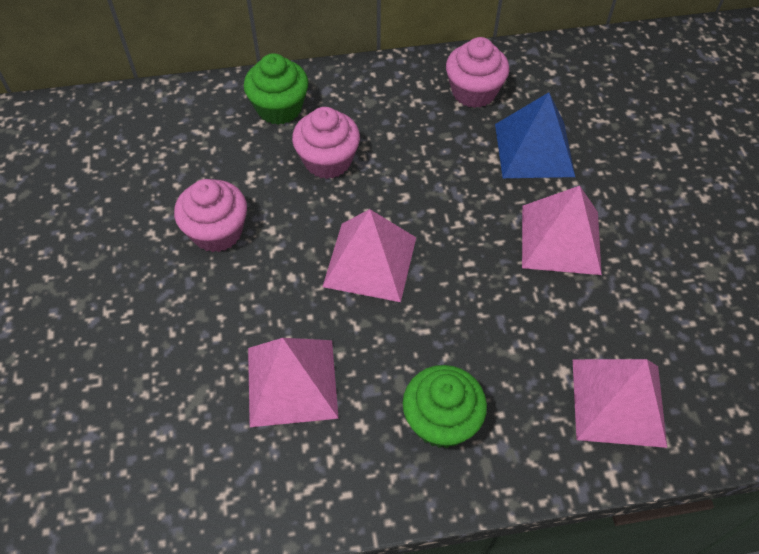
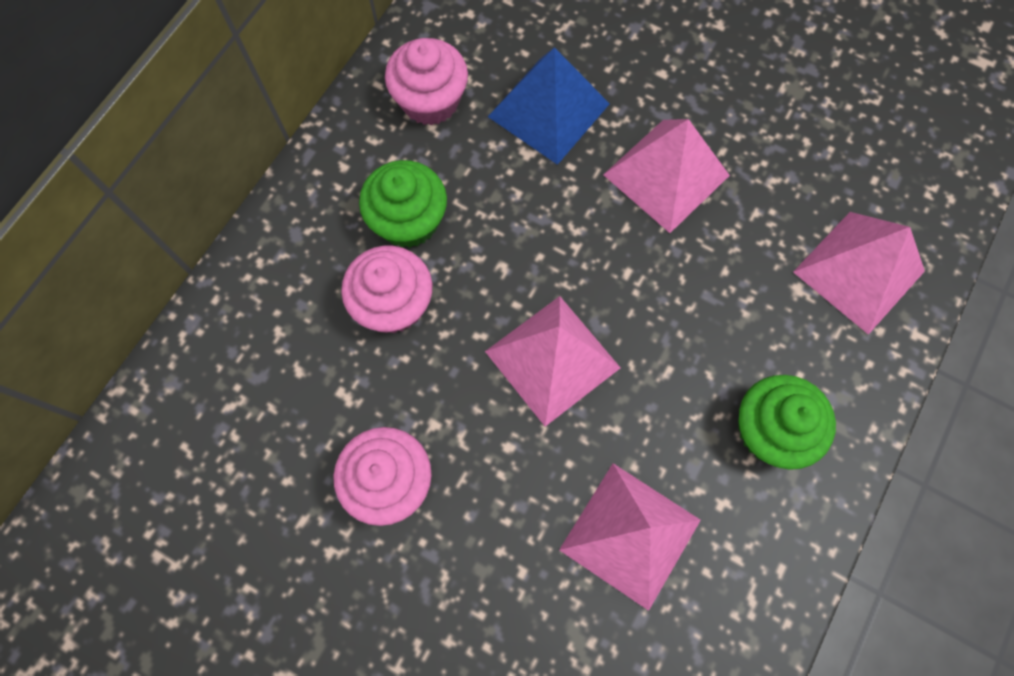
camera: 50 degrees left, 15 degrees up
(279, 108) = (277, 298): green cupcake -> green cupcake (408, 221)

